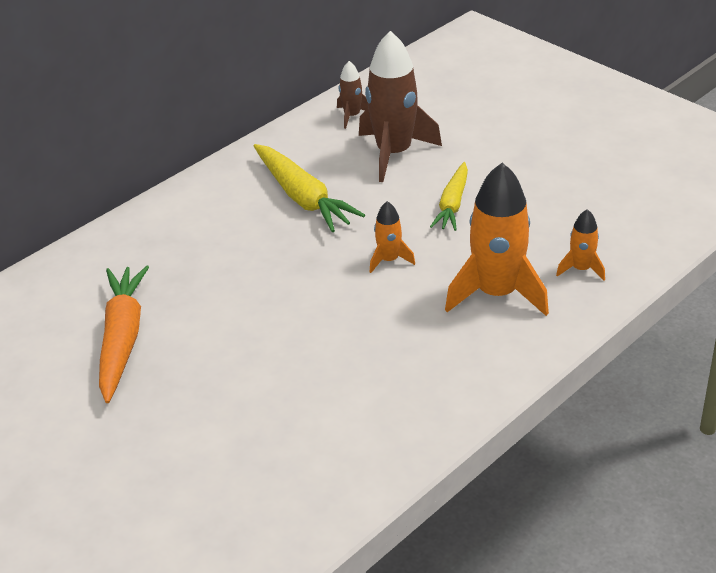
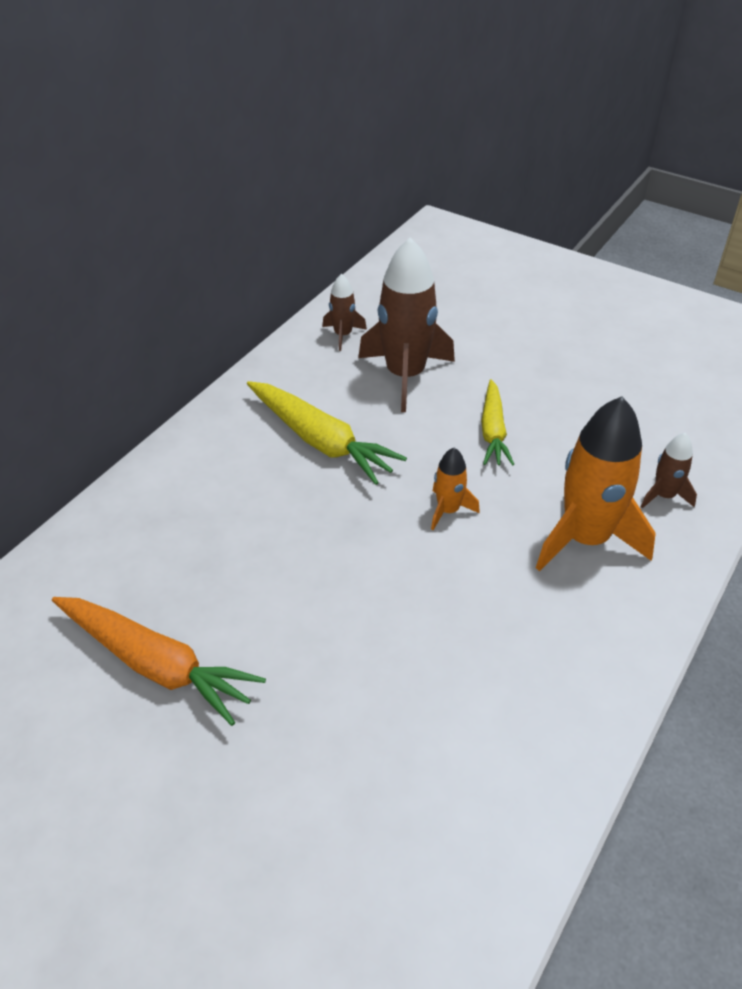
camera: 15 degrees left, 5 degrees up
(122, 339) = (155, 664): orange carrot -> orange carrot turned 135 degrees clockwise
(581, 269) = (664, 496): orange rocket -> brown rocket

